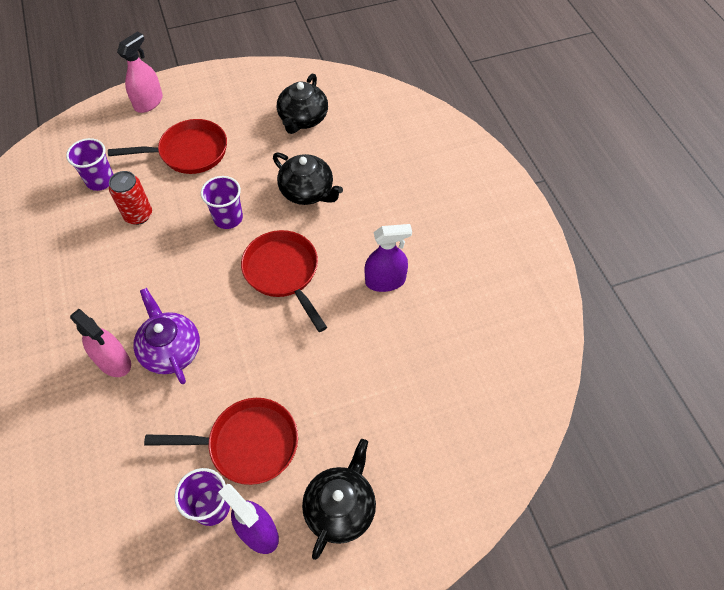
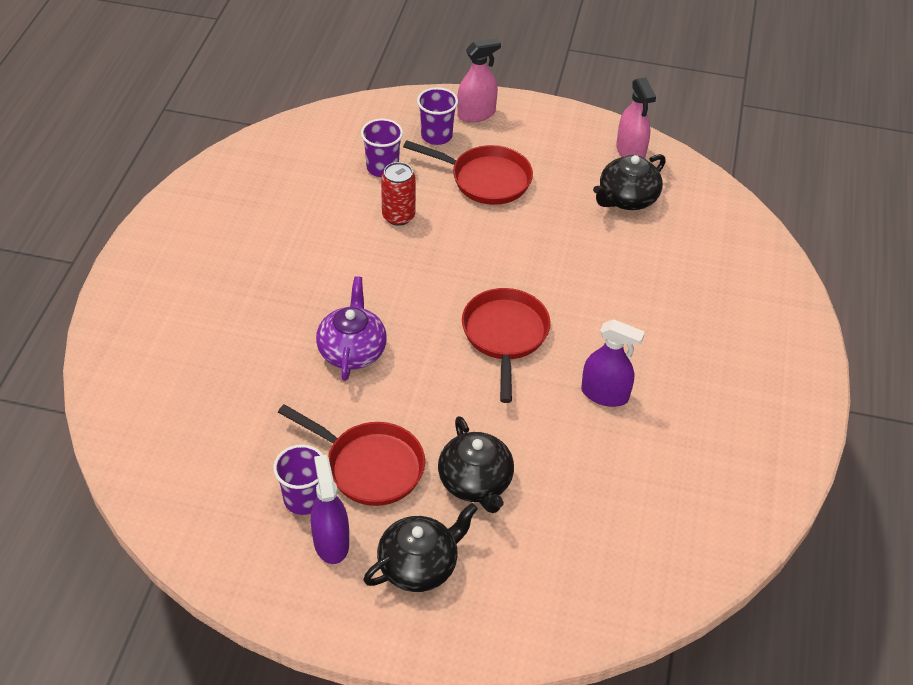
camera: 30 degrees right, 10 degrees down
(114, 361) = (295, 334): pink spray bottle -> pink spray bottle (630, 152)
(228, 218) = (484, 259): purple cup -> purple cup (436, 136)
(307, 191) = (582, 272): black teapot -> black teapot (475, 482)

